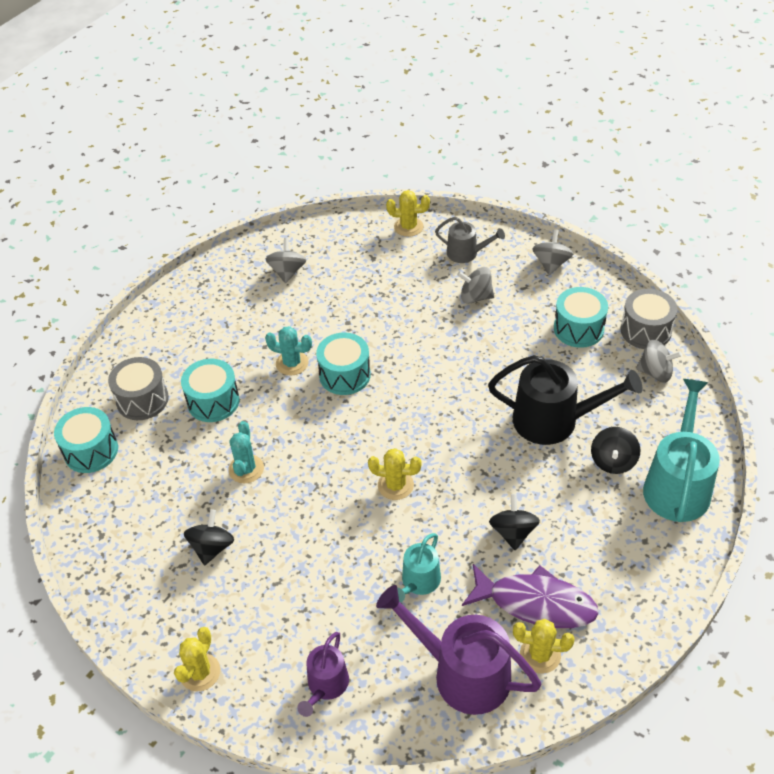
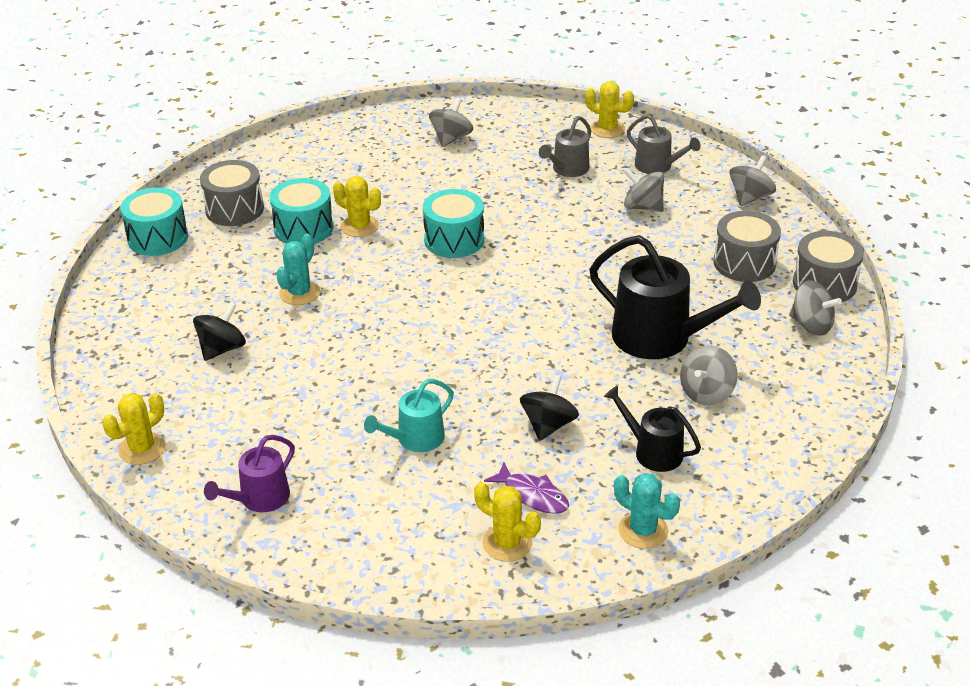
camera: 20 degrees right, 10 degrees down
(292, 363) = (405, 216): turquoise cactus -> turquoise cactus (643, 530)
(395, 485) = (446, 348): yellow cactus -> yellow cactus (359, 226)
(398, 277) = (567, 169): none -> grey watering can
(463, 673) = (411, 533): purple watering can -> none
(535, 603) = (532, 495): purple fish -> purple fish, size x0.56
(578, 329) = (744, 263): turquoise drum -> grey drum
(602, 530) = (653, 452): none -> black watering can
(613, 461) = (706, 393): black spinning top -> grey spinning top
(677, 485) = (770, 435): turquoise watering can -> none

